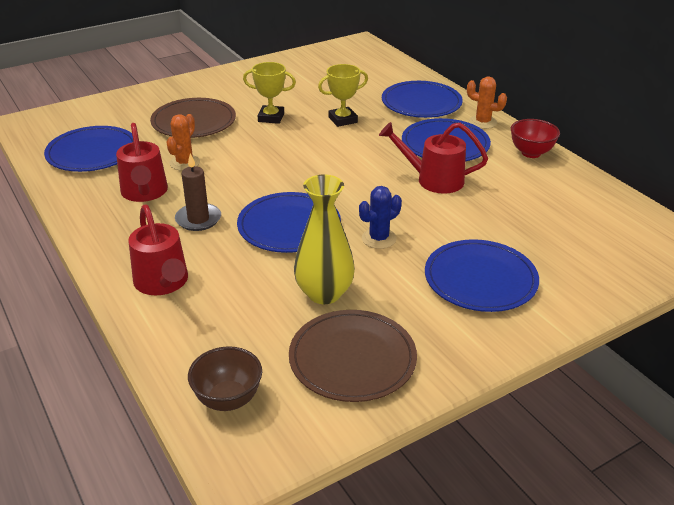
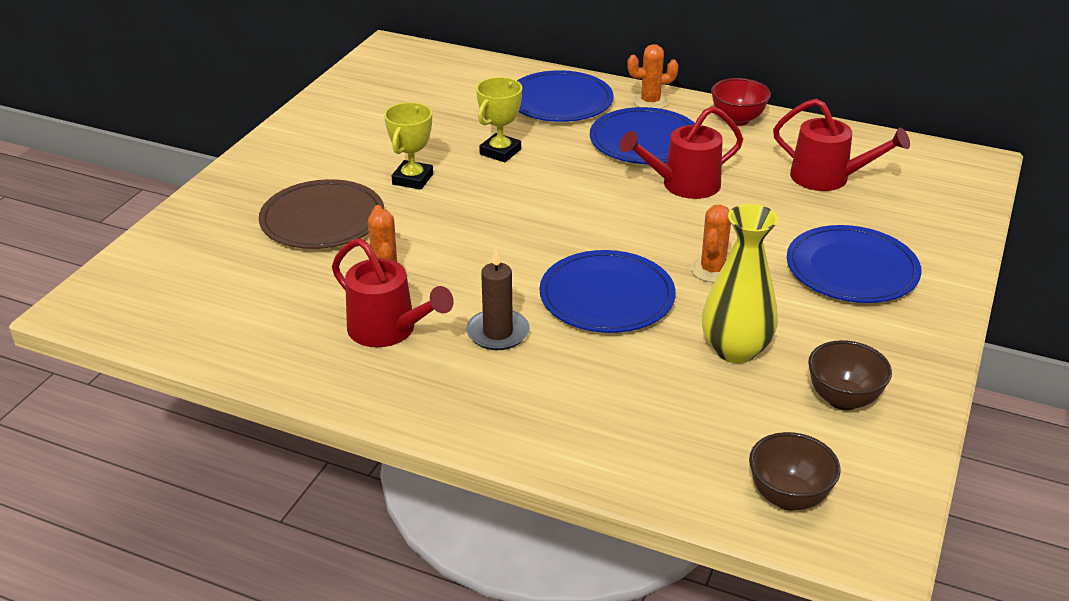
camera: 35 degrees left, 0 degrees up
(92, 153) = (244, 310): blue plate -> none
(163, 283) = (560, 419): red watering can -> red watering can (828, 178)
(271, 117) = (412, 179): yellow trophy -> yellow trophy turned 45 degrees counterclockwise
(352, 359) = (843, 399): brown plate -> brown bowl
(379, 238) = (712, 270): blue cactus -> orange cactus

